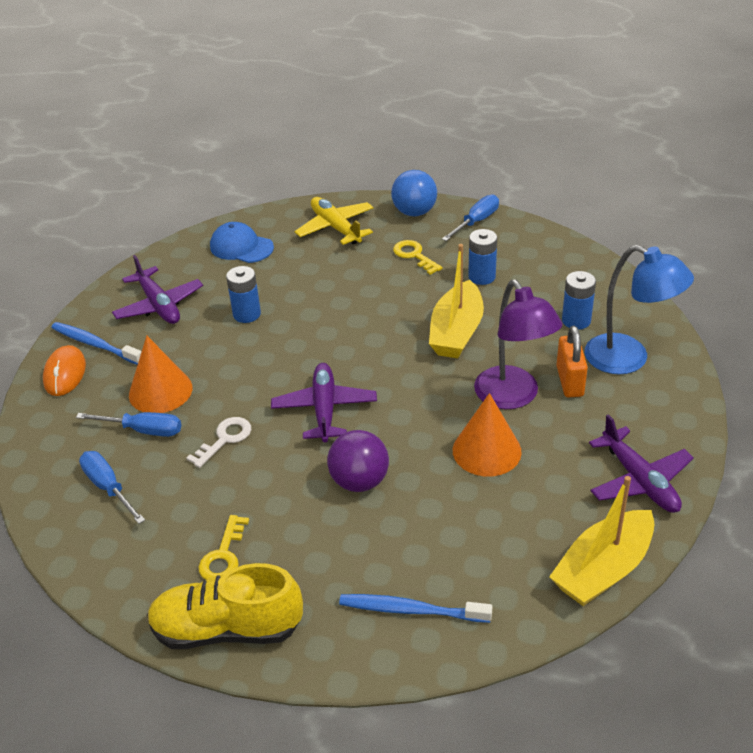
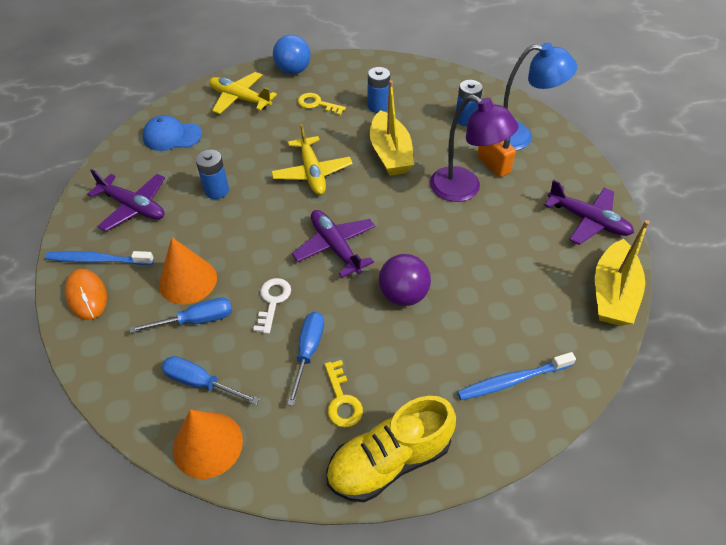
camera: 30 degrees left, 10 degrees up
(356, 326) = (312, 173): none -> yellow plane
(476, 221) = (344, 66): blue screwdriver -> blue screwdriver (308, 351)
(486, 451) = (475, 236): orange cone -> orange cone (208, 444)

